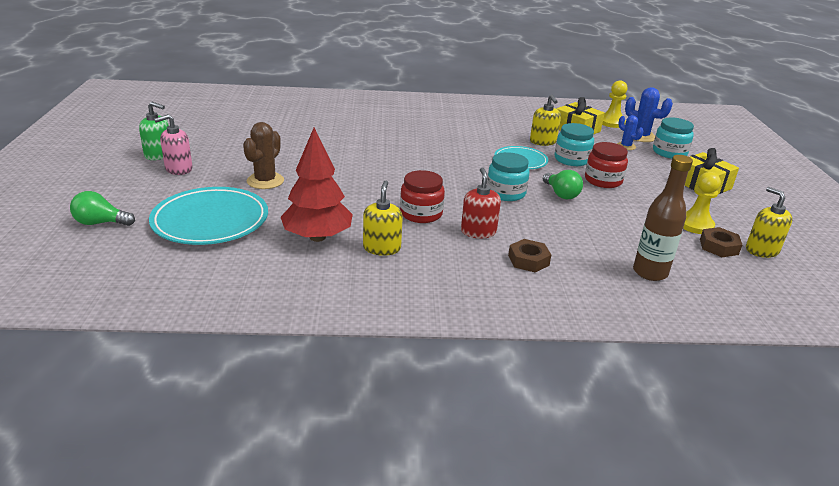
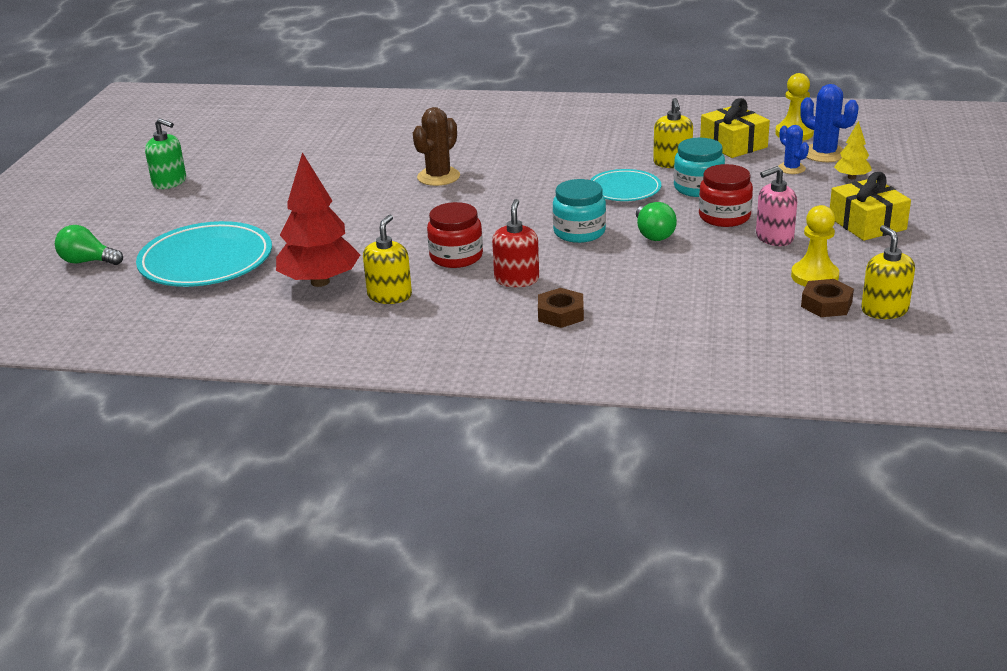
camera: 15 degrees right, 0 degrees up
(178, 169) = (188, 200): pink soap dispenser -> pink soap dispenser (774, 237)
(265, 181) = (284, 215): brown cactus -> brown cactus (438, 177)
(650, 272) = (708, 332): brown bottle -> none
(669, 152) = (851, 177): turquoise jar -> yellow tree

